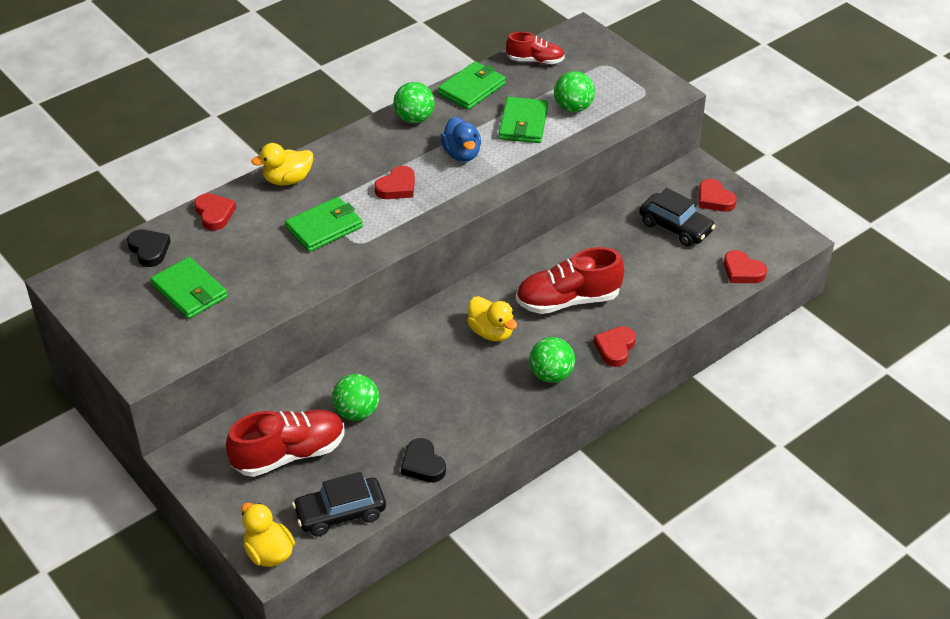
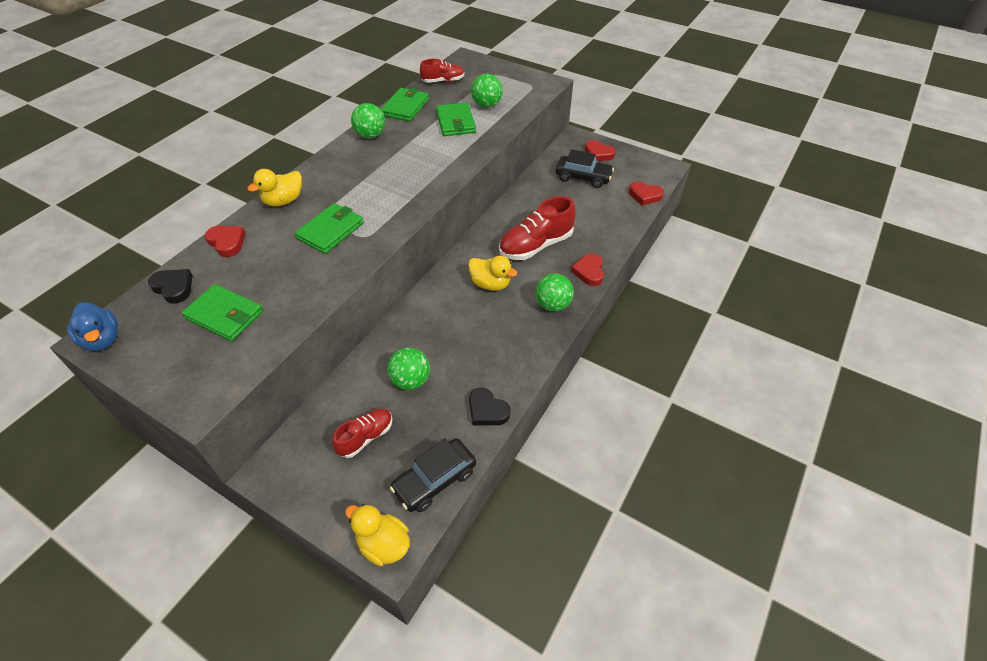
camera: 20 degrees left, 5 degrees up
(289, 454) = (366, 437): red shoe -> red shoe, size x0.59
(397, 187) = (379, 186): red heart -> none
(461, 154) = (419, 152): blue duck -> blue duck (102, 339)

